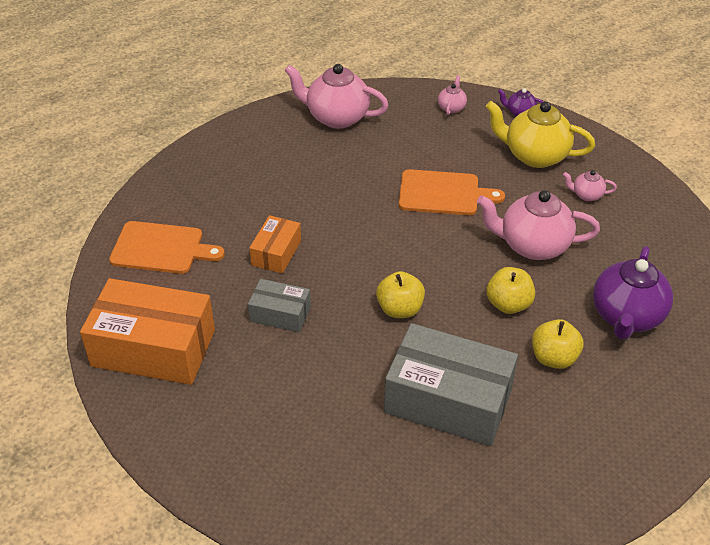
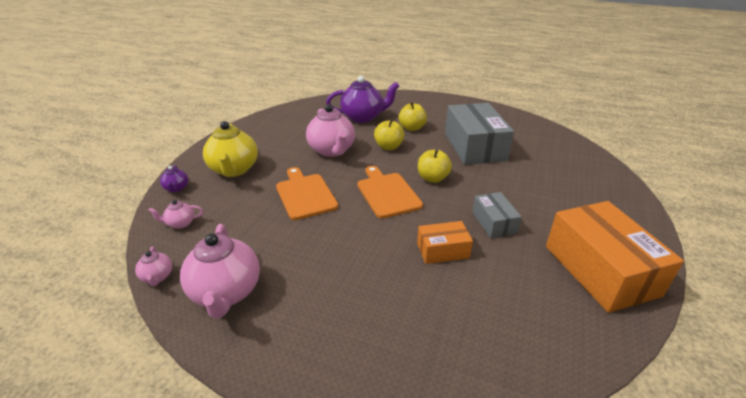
camera: 120 degrees left, 10 degrees down
(161, 248) = (516, 329): orange cutting board -> orange cutting board (387, 193)
(586, 195) = (268, 144): pink teapot -> pink teapot (157, 277)

